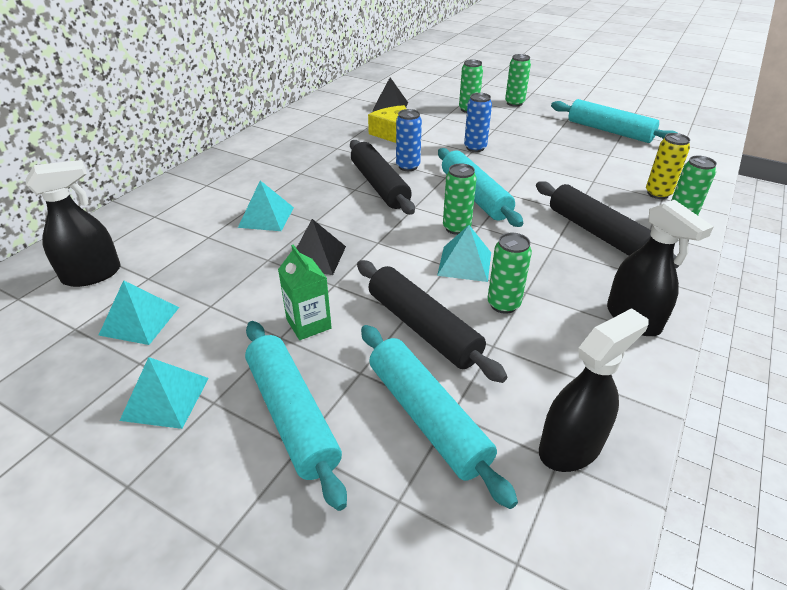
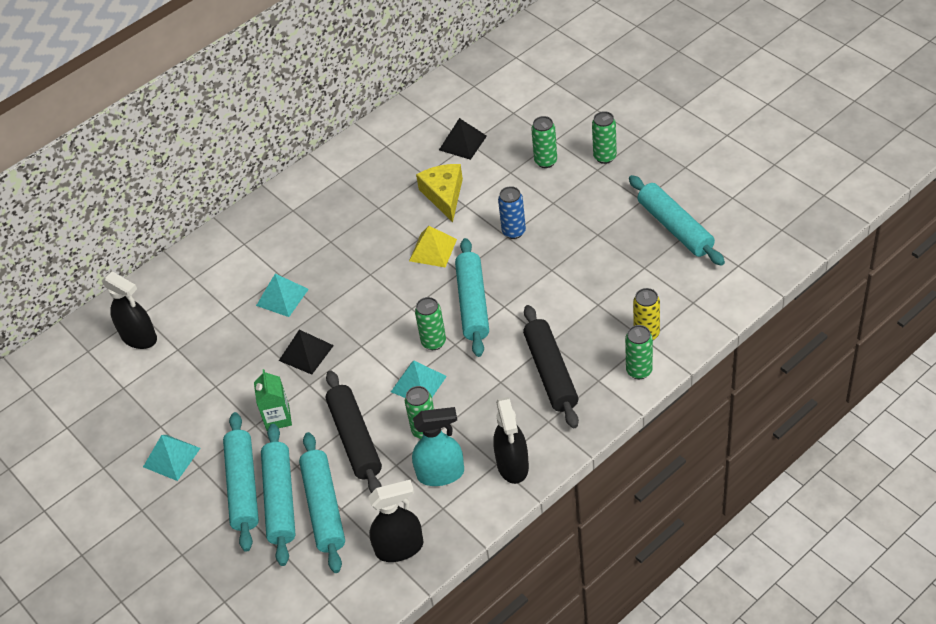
camera: 25 degrees right, 10 degrees up
(92, 275) = (139, 337): black spray bottle -> black spray bottle turned 45 degrees clockwise
(139, 321) = (165, 390): turquoise pyramid -> none
(356, 420) = (280, 499): none -> turquoise rolling pin
(379, 185) = (394, 273): black rolling pin -> none
(408, 166) = (433, 250): blue can -> yellow pyramid
(556, 344) = (441, 474): none -> turquoise spray bottle

